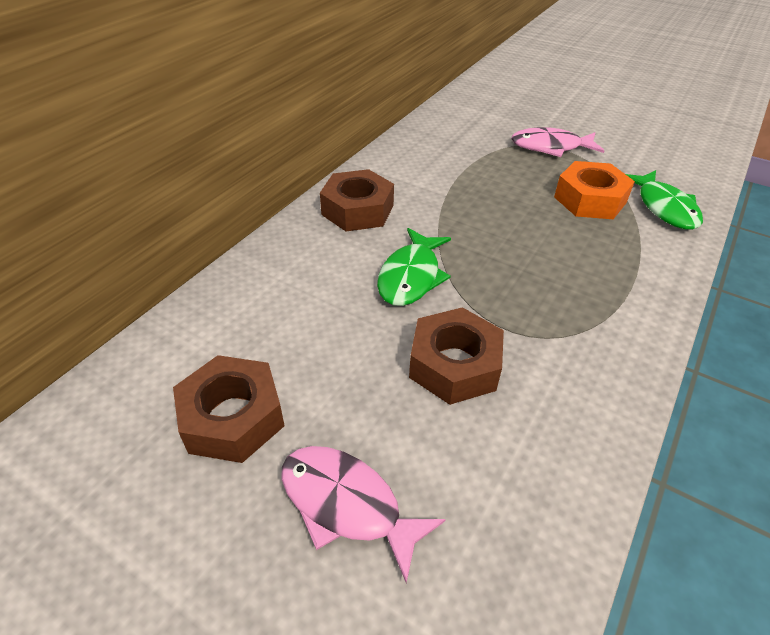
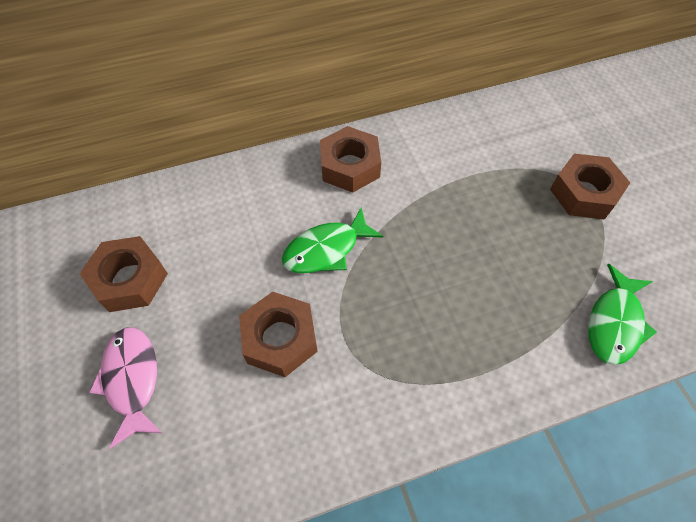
camera: 40 degrees right, 15 degrees up
(550, 147) = (584, 193): pink fish -> brown nut
(590, 200) = (551, 270): orange nut -> none

